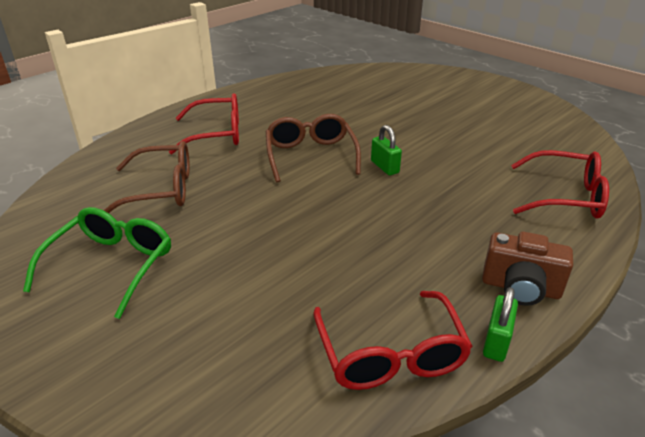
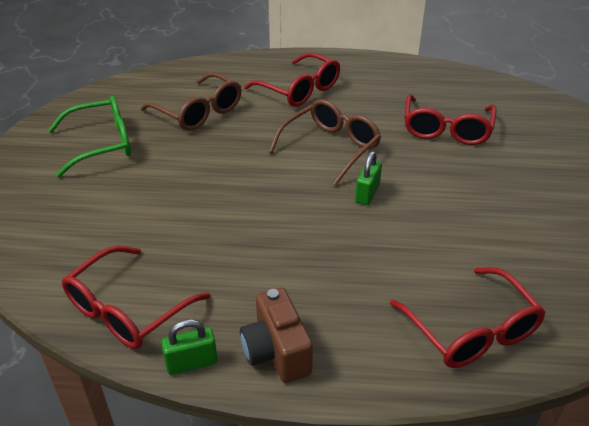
camera: 50 degrees right, 5 degrees up
(356, 109) = (446, 130): none -> red glasses

